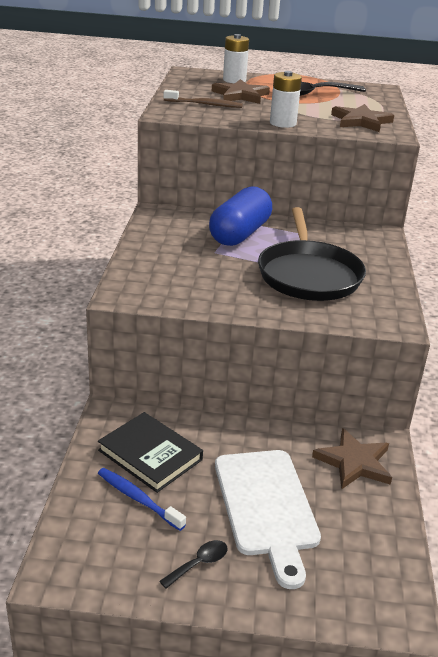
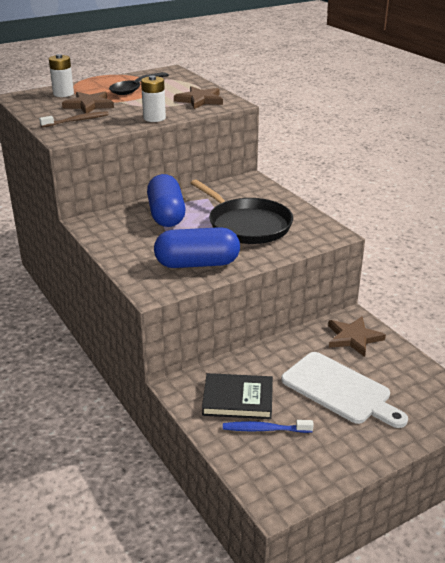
camera: 35 degrees left, 0 degrees up
(199, 563) = (344, 443): black spoon -> none
(202, 289) = (197, 264): none -> blue capsule

